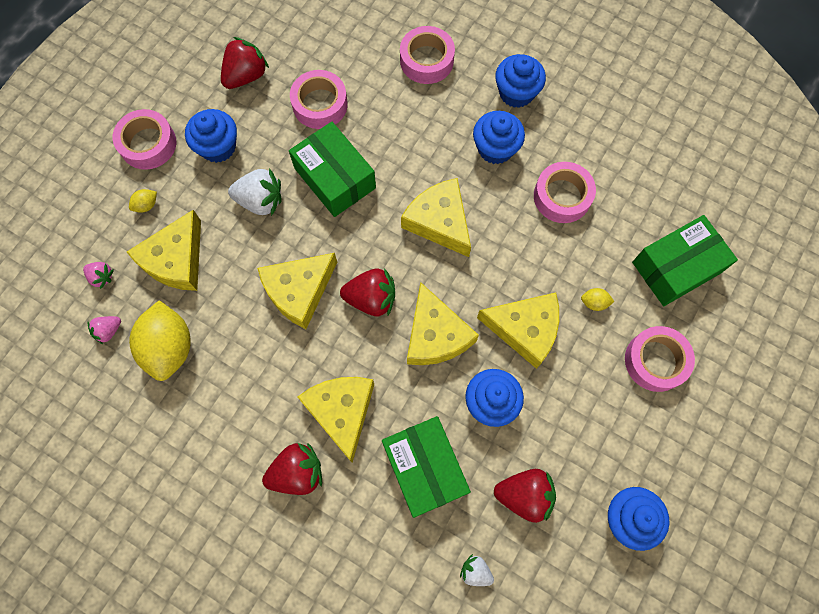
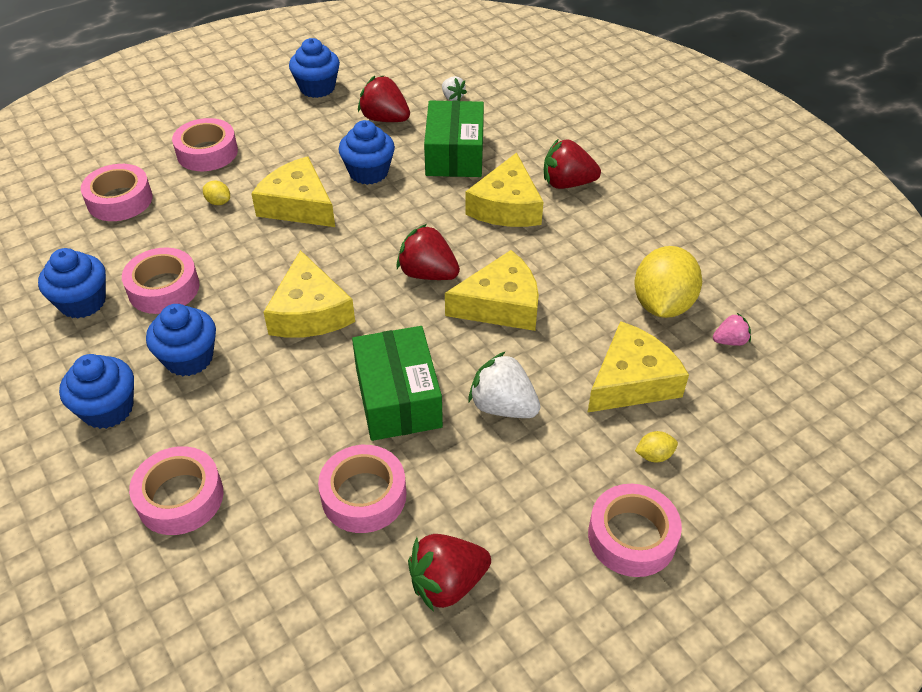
camera: 155 degrees left, 25 degrees down
(102, 277) = (730, 395): pink strawberry -> none
(218, 147) = (531, 493): blue cupcake -> blue cupcake (82, 302)
(435, 335) = (384, 228): yellow cheese -> none
(676, 267) = (120, 200): green box -> pink tape

